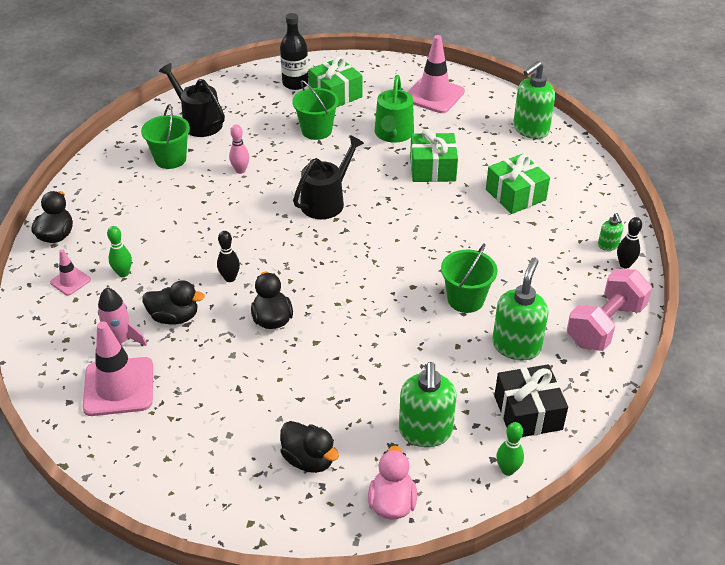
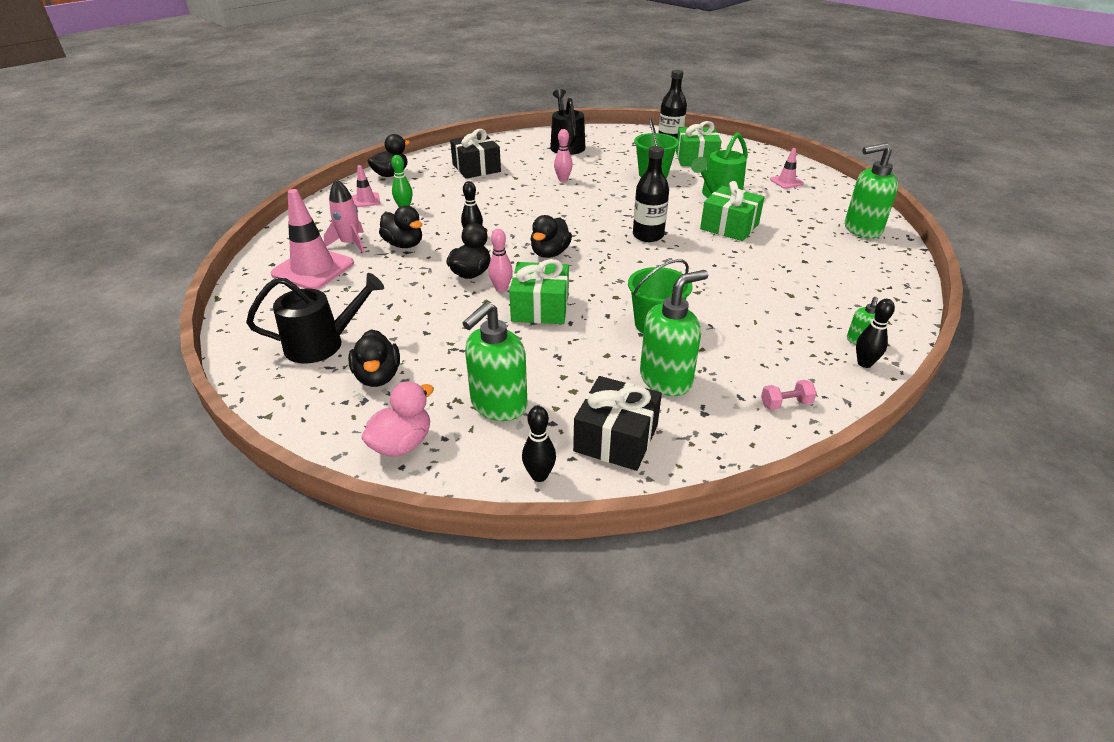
camera: 35 degrees right, 5 degrees down
(139, 190) = (476, 168): none -> black gift
(170, 159) = (520, 159): green bucket -> none
(315, 323) = (501, 288): none -> pink bowling pin
(317, 265) = (550, 253): none -> black duck
(326, 201) = (608, 217): black watering can -> black watering can (322, 344)
(378, 208) = (648, 235): none -> black bottle
(434, 95) = (786, 182): pink traffic cone -> pink traffic cone, size x0.51
(507, 470) = (539, 475): green bowling pin -> black bowling pin
(515, 195) = (794, 269): green gift -> green gift (540, 307)
(605, 325) = (785, 404): pink dumbbell -> pink dumbbell, size x0.42

